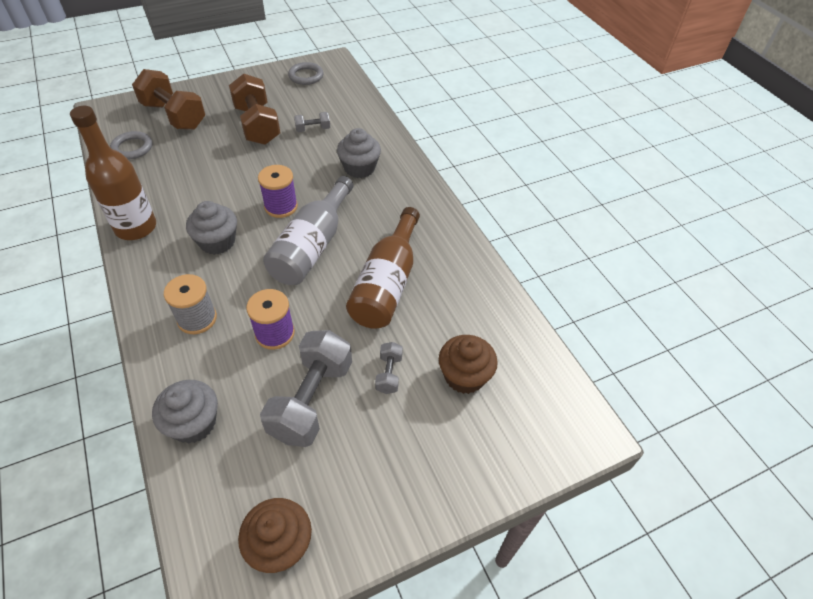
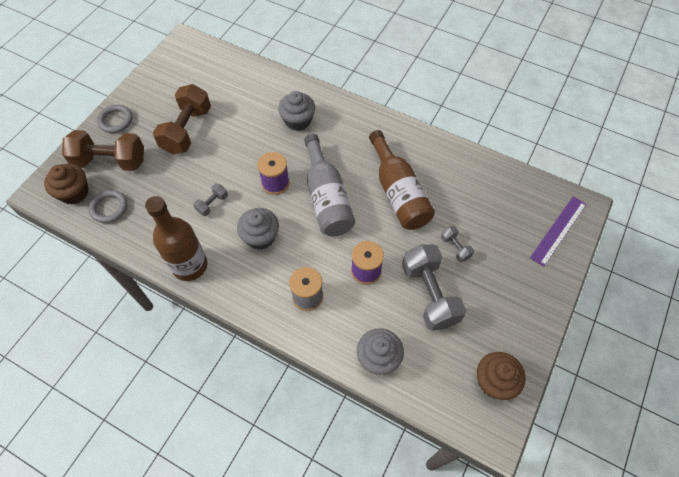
camera: 35 degrees left, 10 degrees up
(257, 125) = (187, 130): brown dumbbell -> brown dumbbell turned 75 degrees clockwise
(306, 76) = (178, 66): grey ring -> grey ring (116, 120)
(313, 129) = (232, 109): grey dumbbell -> grey dumbbell (212, 204)
(464, 376) = (495, 220): brown cupcake -> brown cupcake (74, 192)
(532, 438) = (558, 230): none -> purple ruler

